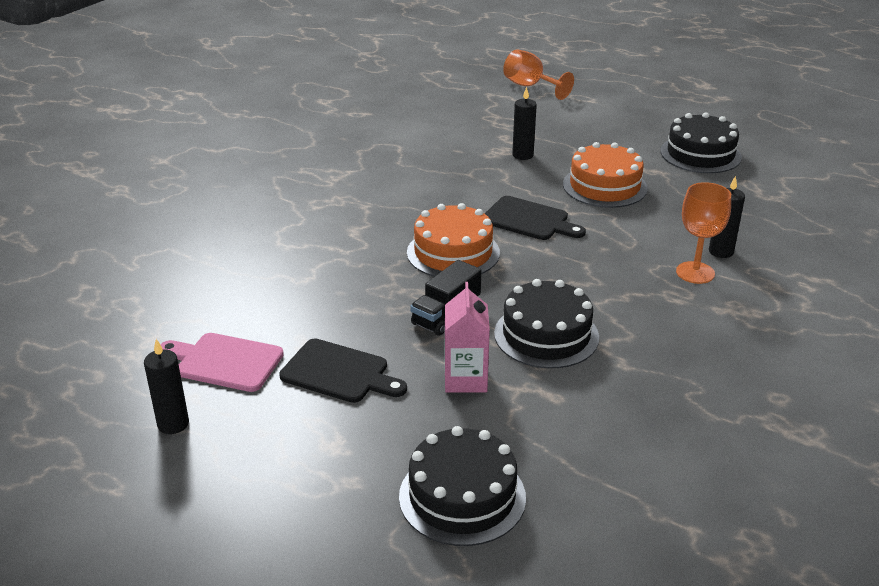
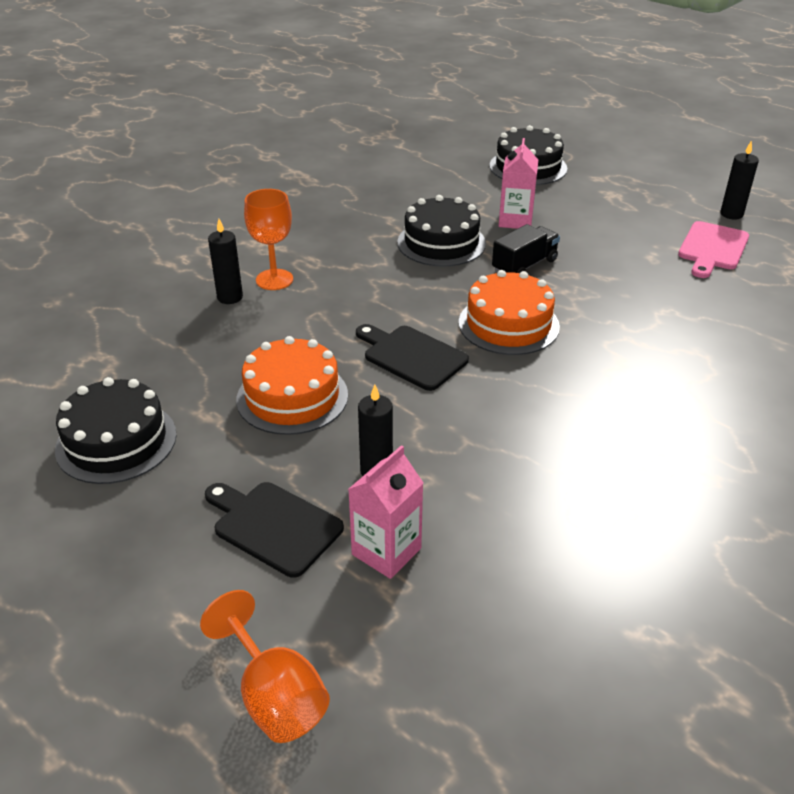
camera: 170 degrees left, 5 degrees up
(225, 362) = (712, 248): pink cutting board -> pink cutting board turned 90 degrees clockwise
(339, 373) = (615, 233): black cutting board -> black cutting board (273, 526)
(501, 127) = (386, 551): none -> pink carton

